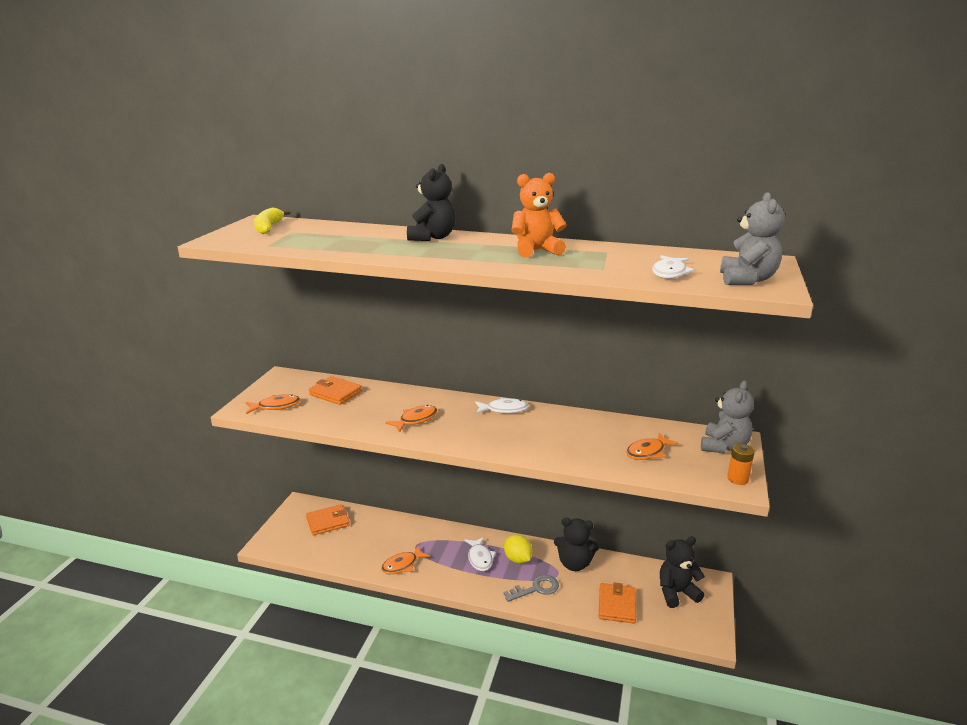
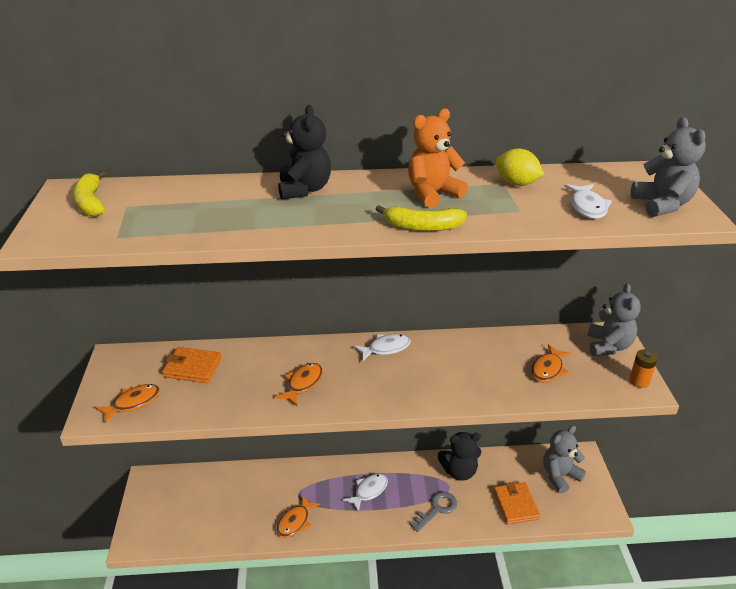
camera: 20 degrees left, 10 degrees up
(328, 522) = (190, 493): orange wallet -> none
(480, 558) = (369, 491): white fish -> white fish turned 105 degrees counterclockwise
(505, 267) = (422, 227): none -> yellow banana
(517, 559) = (405, 481): yellow lemon -> yellow lemon (516, 183)
(676, 593) = (559, 476): black teddy bear -> grey teddy bear

